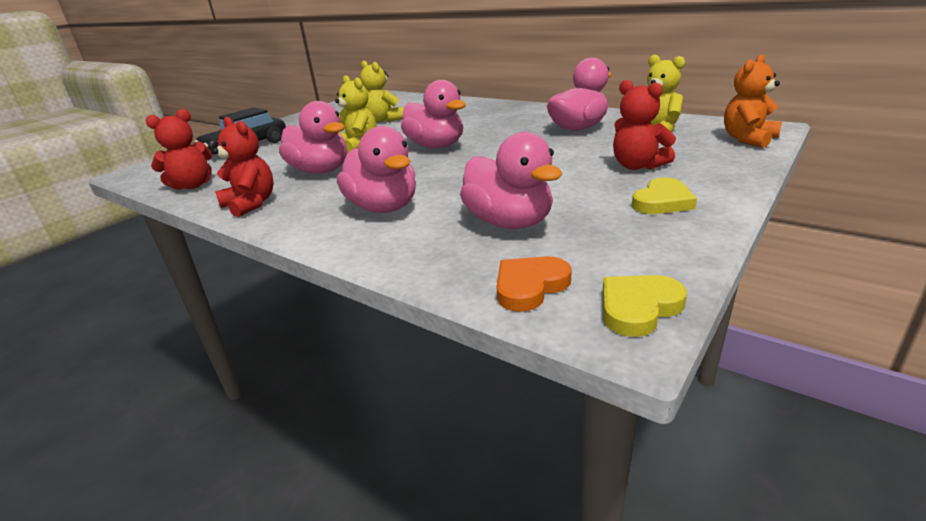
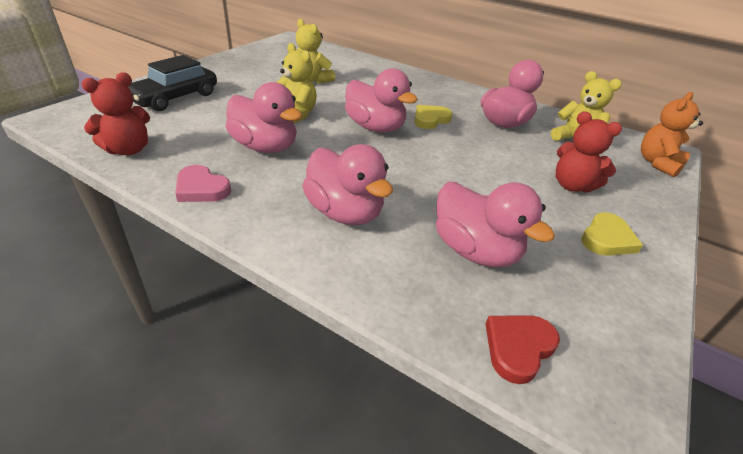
camera: 10 degrees left, 10 degrees up
(251, 204) = (201, 188): red teddy bear -> pink heart
(530, 286) = (518, 347): orange heart -> red heart
(638, 308) = (625, 388): yellow heart -> yellow heart (430, 119)

